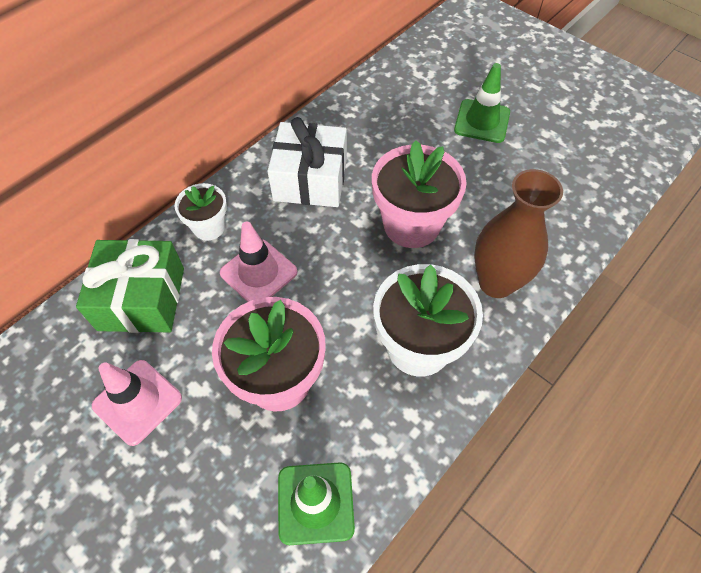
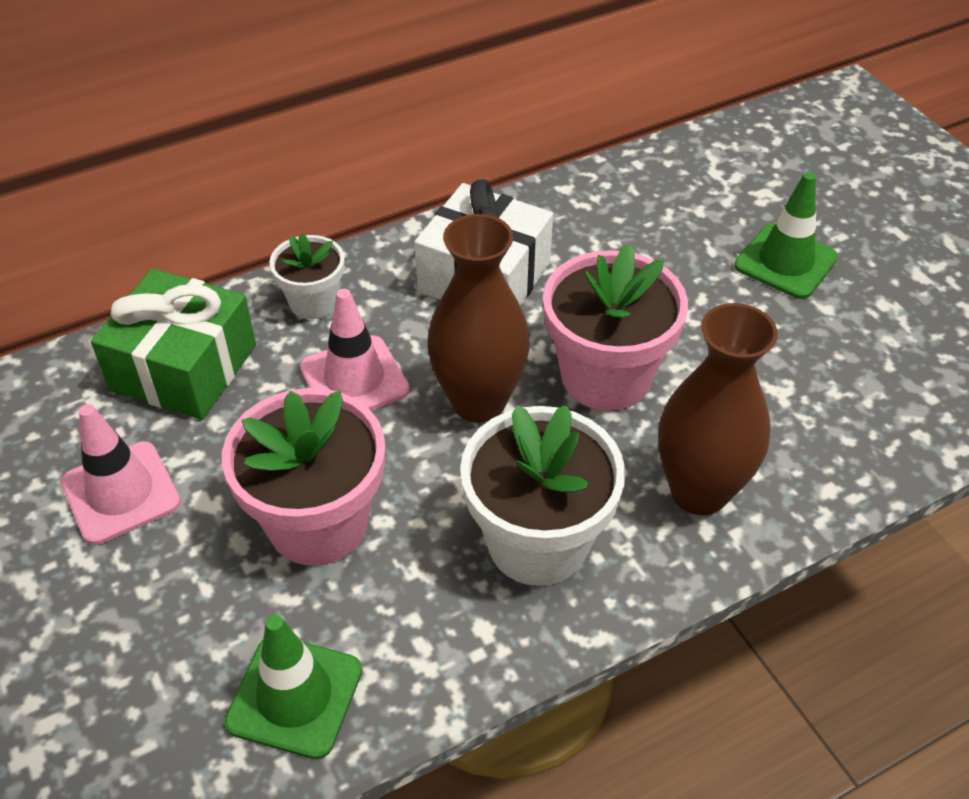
camera: 20 degrees right, 10 degrees down
(343, 264) = (479, 402): none -> brown vase

